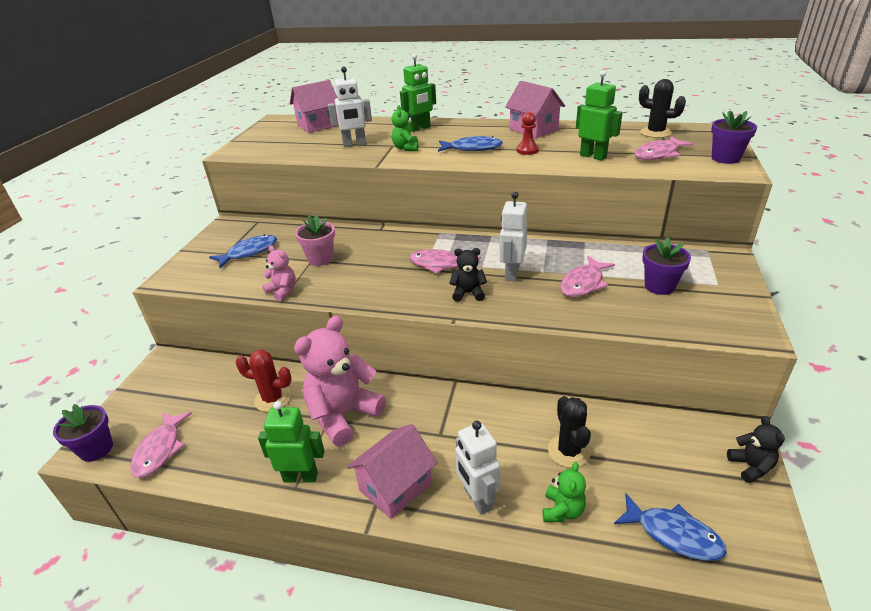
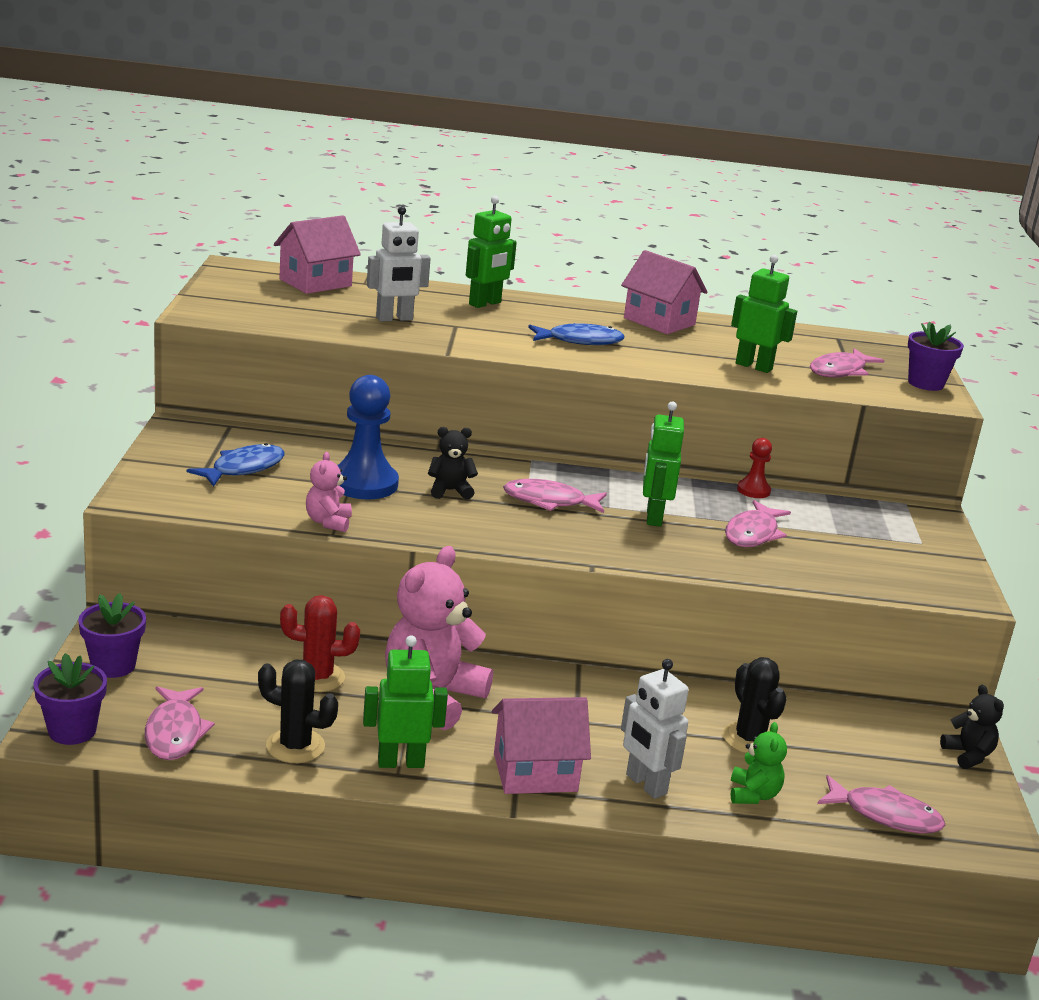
camera: 15 degrees left, 10 degrees down
(282, 291) = (328, 522): pink teddy bear -> pink teddy bear turned 120 degrees counterclockwise
(320, 259) = (364, 484): pink flower pot -> blue pawn
(395, 486) = (535, 772): pink house -> pink house turned 45 degrees clockwise
(406, 148) = (479, 332): green teddy bear -> none
(468, 293) = (601, 537): black teddy bear -> black teddy bear (450, 491)
(511, 273) = (653, 517): white robot -> green robot
(527, 150) = (660, 350): red pawn -> red pawn (753, 490)
(655, 133) = (831, 342): black cactus -> black cactus (295, 746)
(659, 286) = (850, 541): purple flower pot -> purple flower pot (113, 665)
(673, 534) = (885, 815): blue fish -> pink fish

